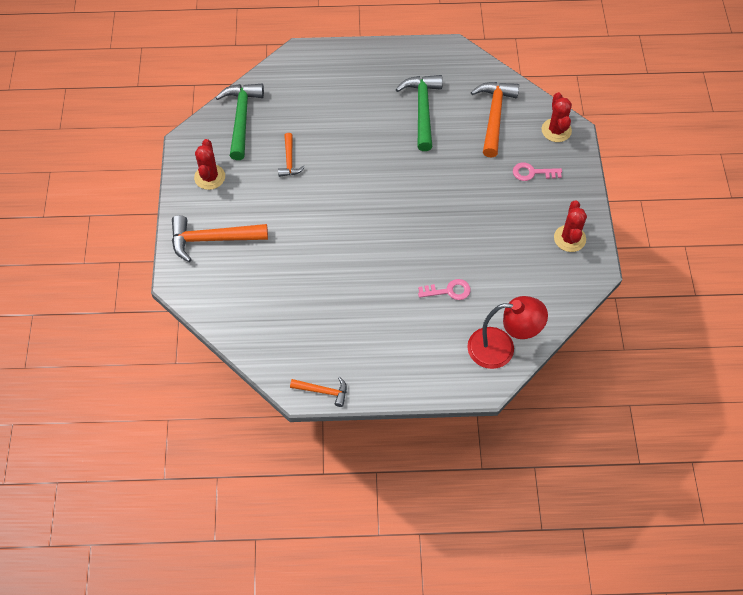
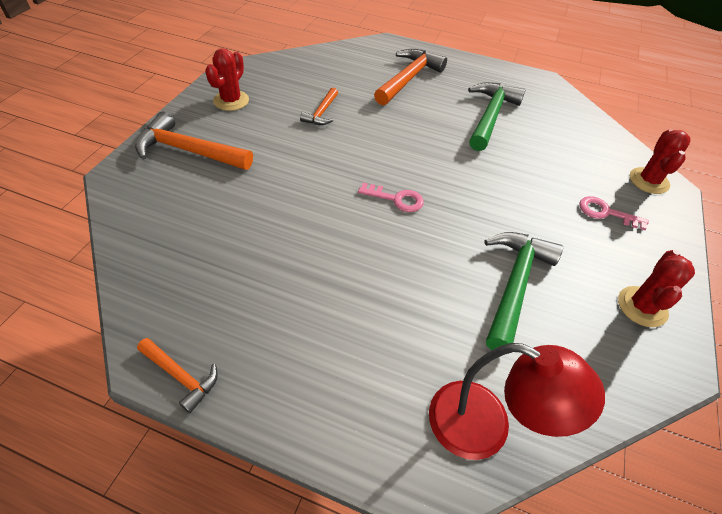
camera: 20 degrees right, 10 degrees down
(241, 118) = (298, 69): green hammer -> green hammer (514, 285)
(448, 291) = (438, 309): pink key -> pink key (396, 199)
(494, 116) = (573, 145): orange hammer -> orange hammer (408, 79)

